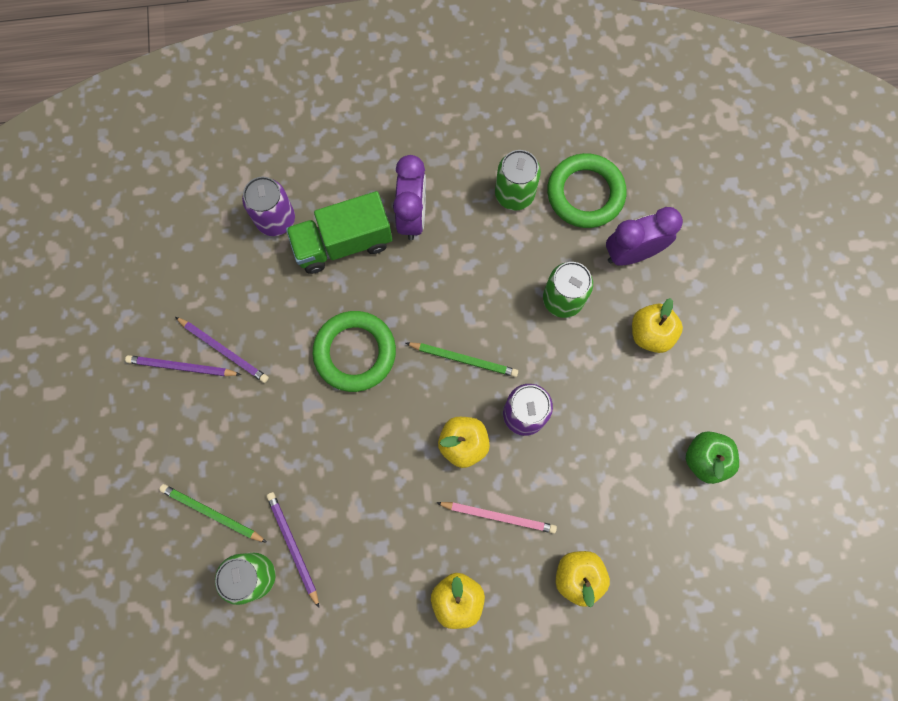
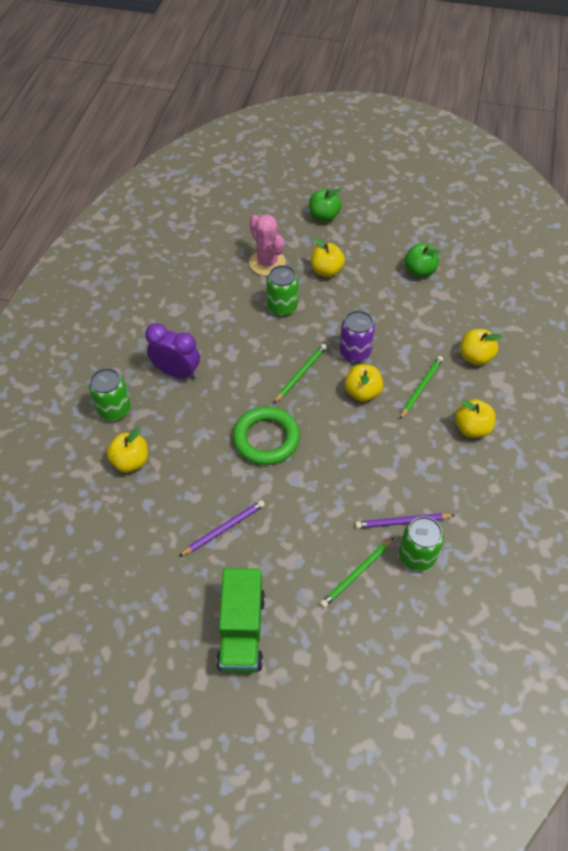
camera: 70 degrees left, 20 degrees down
(182, 367) = (224, 564): purple pencil -> none
(276, 219) = (131, 461): purple can -> yellow apple
(343, 243) = (175, 421): green truck -> green truck (242, 630)
(498, 516) = (421, 387): pink pencil -> green pencil
(514, 194) = (192, 309): green can -> green can (114, 410)
(585, 194) = (212, 272): green ring -> none
(631, 253) = (267, 263): purple clock -> pink cactus
(753, 296) = (324, 216): none -> green apple

